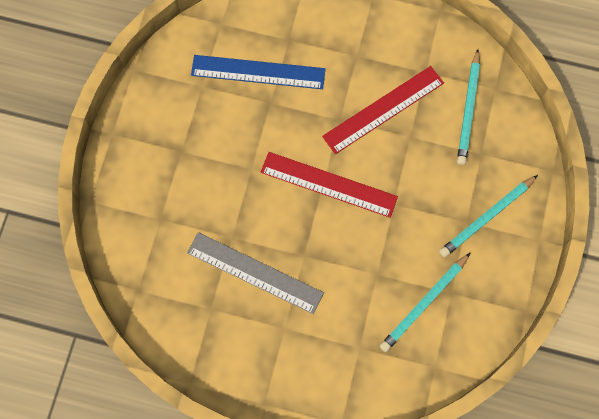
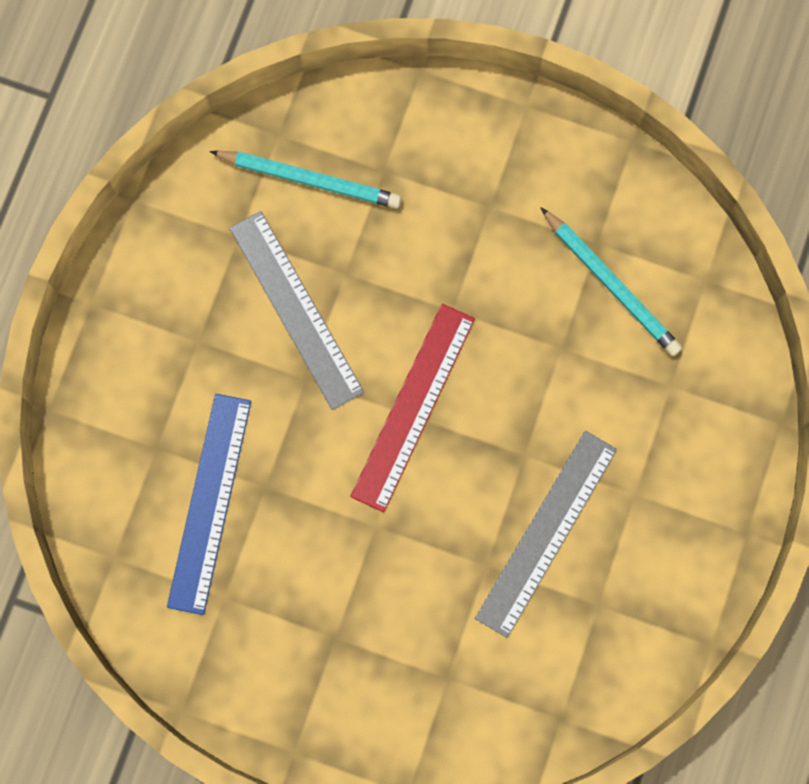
camera: 85 degrees left, 5 degrees up
(383, 109) = (296, 309): red ruler -> grey ruler
(487, 217) = (486, 176): turquoise pencil -> none

